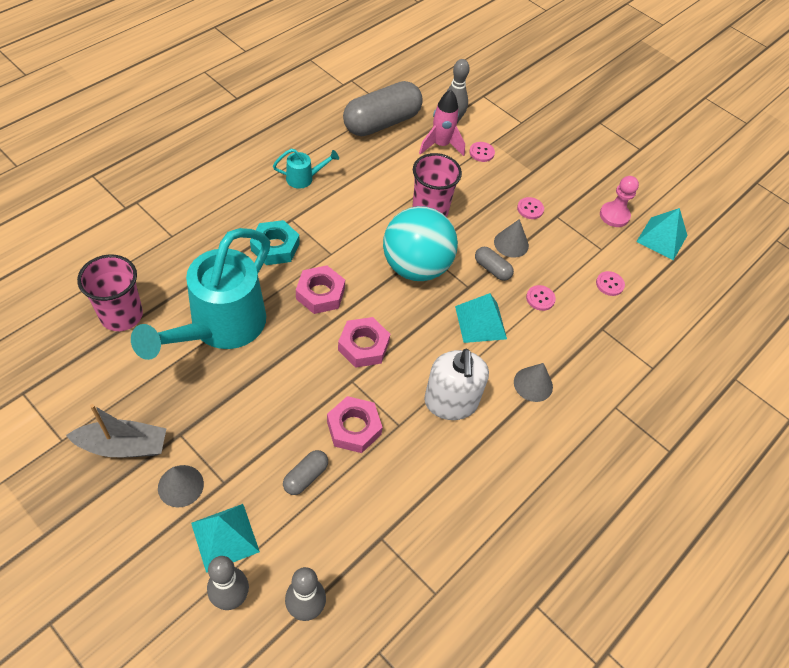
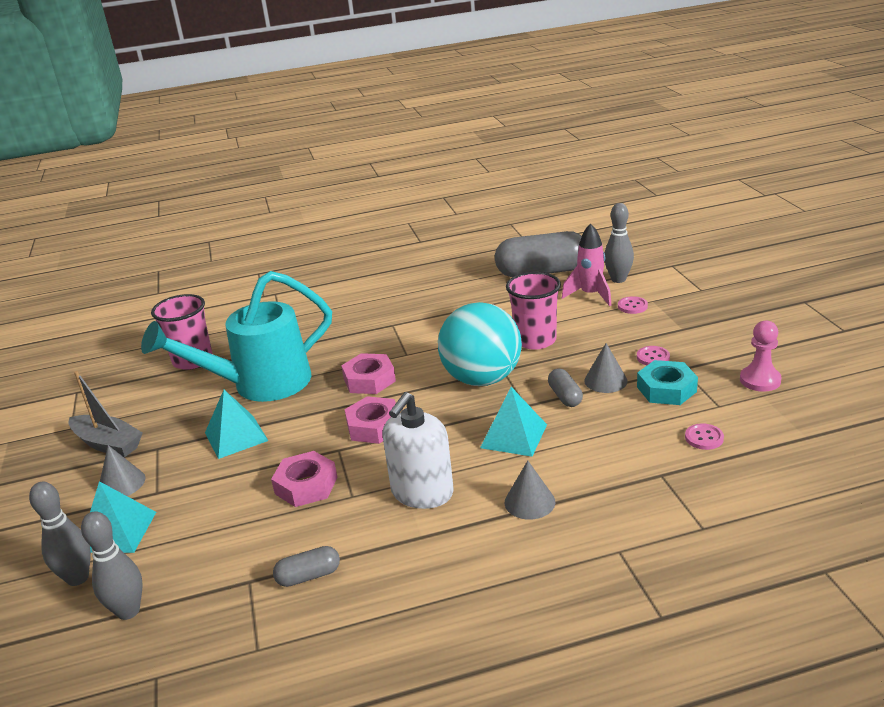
camera: 40 degrees right, 25 degrees down
(275, 247) = (360, 340): turquoise nut -> turquoise nut (666, 389)
(304, 178) = (430, 299): turquoise watering can -> none
(305, 476) = (227, 509): grey capsule -> grey capsule (308, 576)
(540, 298) = (602, 432): pink button -> none
(661, 238) = (813, 411): turquoise pyramid -> turquoise pyramid (236, 436)

